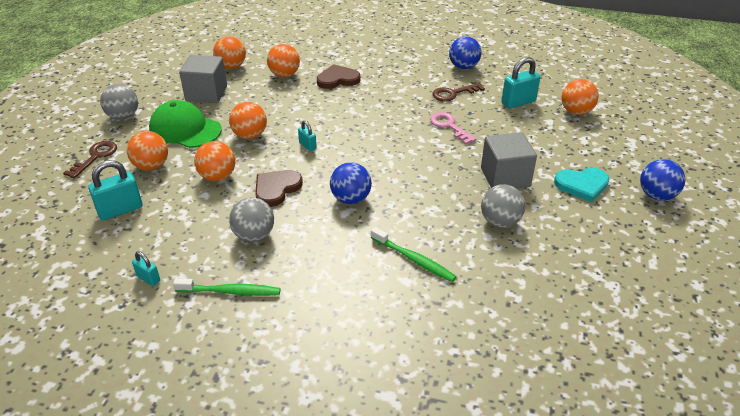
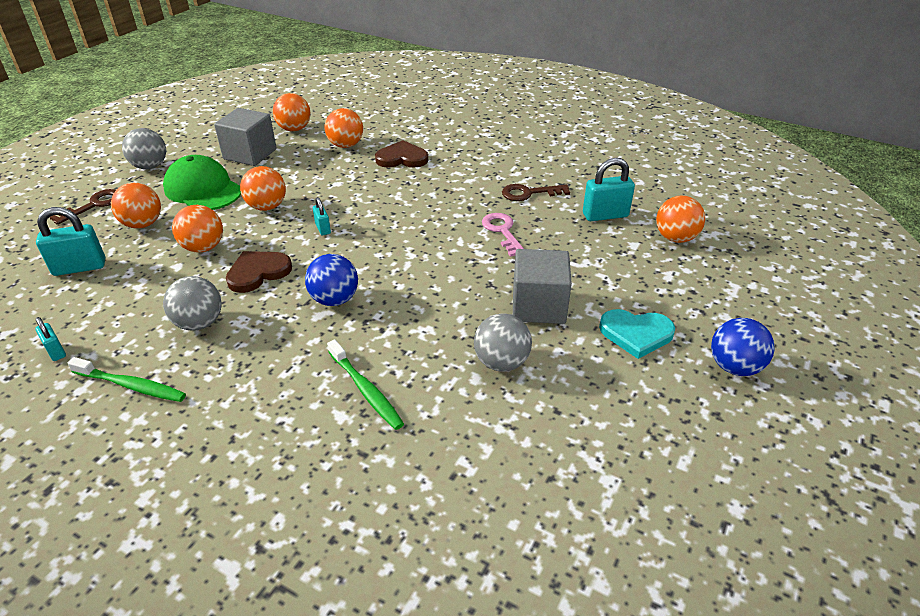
camera: 15 degrees right, 0 degrees up
(463, 67) = (559, 164): blue ball -> none

